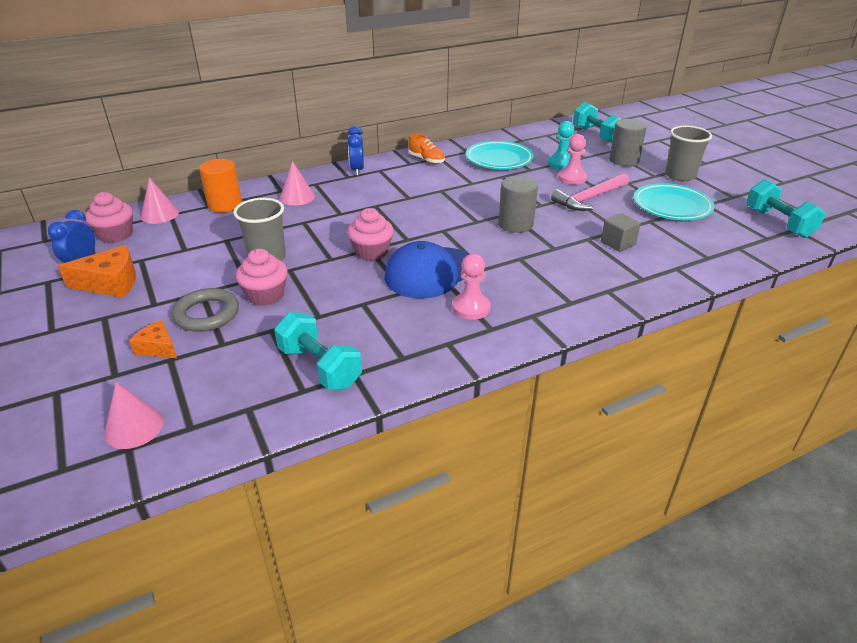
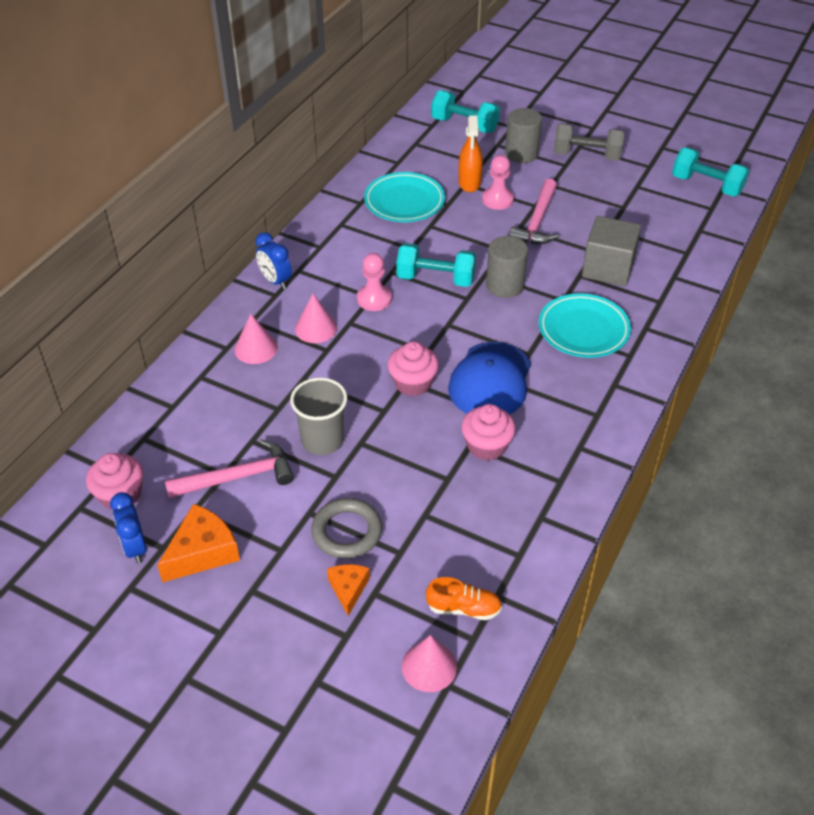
camera: 35 degrees left, 10 degrees up
(157, 347) = (348, 589): orange cheese -> orange cheese turned 90 degrees clockwise
(159, 214) = (132, 444): pink cone -> pink cone (316, 328)
(189, 254) = (238, 477): none -> pink hammer
(225, 205) = (190, 396): orange cylinder -> none
(265, 295) = (375, 482): pink cupcake -> pink cupcake (486, 446)
(320, 367) = (508, 526): turquoise dumbbell -> turquoise dumbbell (435, 279)
(426, 160) = (332, 234): orange shoe -> orange shoe (463, 608)
(471, 308) = (561, 401): pink pawn -> pink pawn (374, 299)
(561, 164) = (469, 183): turquoise pawn -> orange spray bottle
(618, 243) = (608, 268): grey cube -> grey cube, size x1.75
(671, 206) = (612, 201): turquoise plate -> turquoise plate (583, 330)
(680, 176) = (586, 155): grey cup -> grey dumbbell

